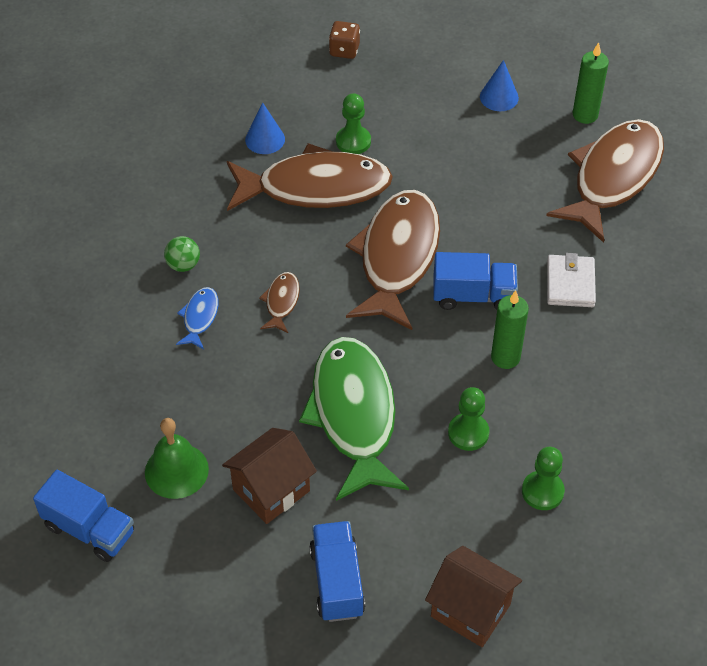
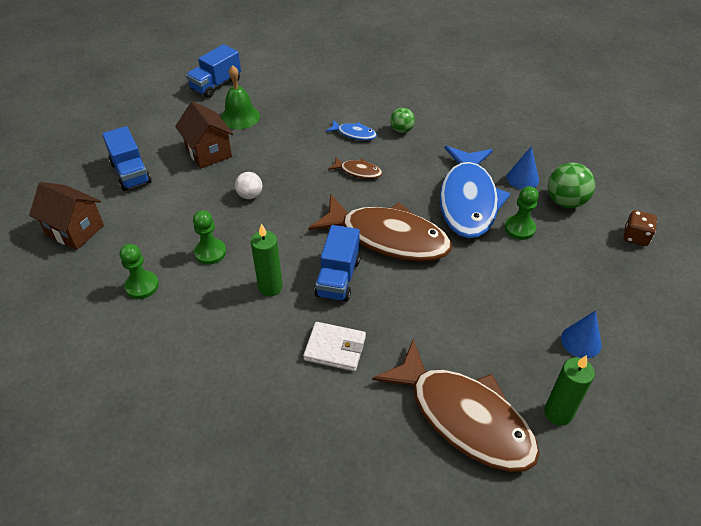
camera: 100 degrees right, 5 degrees down
(299, 103) = (565, 201): none -> green ball
(315, 187) = (468, 200): brown fish -> blue fish
(337, 581) = (131, 173): blue truck -> blue truck turned 60 degrees clockwise
(353, 415) = (250, 195): green fish -> white ball
(470, 610) = (75, 230): brown house -> brown house turned 75 degrees clockwise

